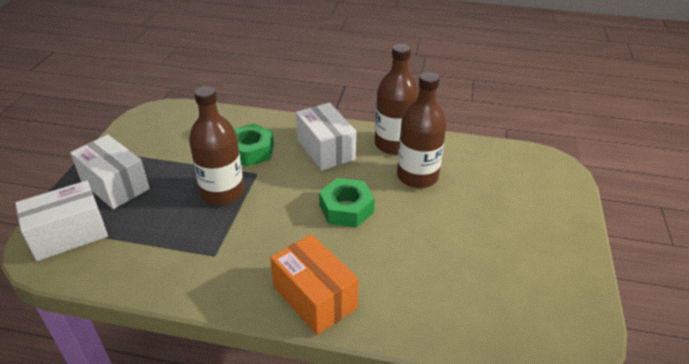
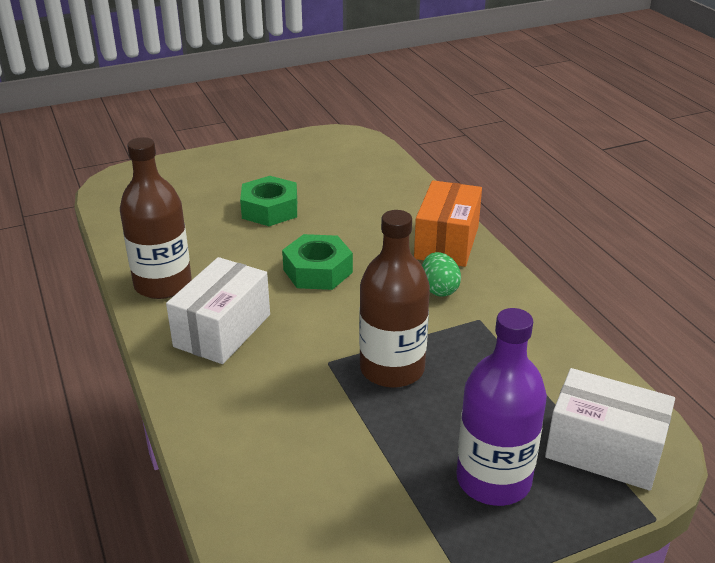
camera: 125 degrees left, 5 degrees down
(115, 185) = (493, 480): white box -> purple bottle
(251, 151) = (288, 393): green nut -> green nut (270, 209)
(265, 255) = (439, 289): none -> green egg
(417, 176) = (215, 248): brown bottle -> none

